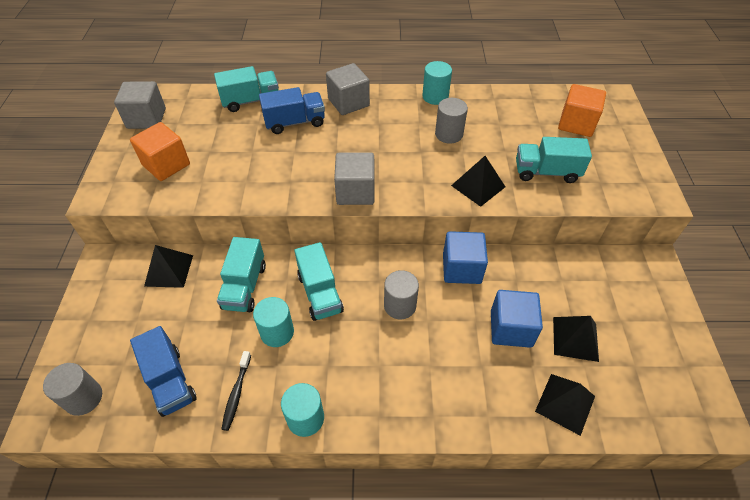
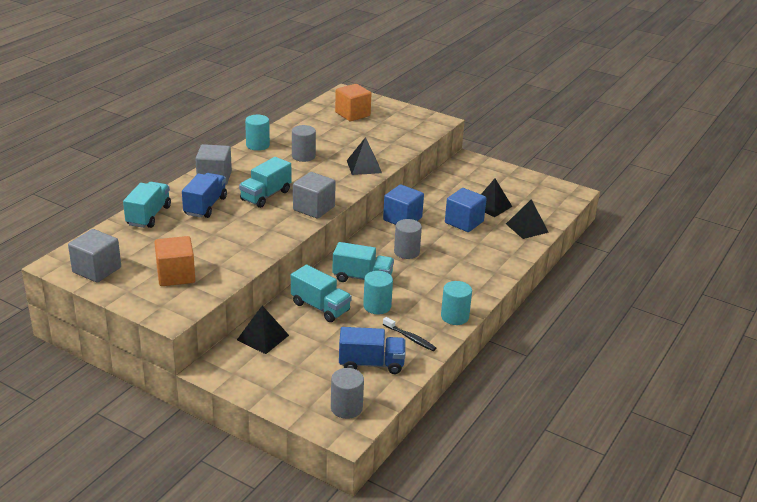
camera: 60 degrees left, 20 degrees down
(546, 172) = (380, 141): turquoise truck -> turquoise truck (265, 195)

